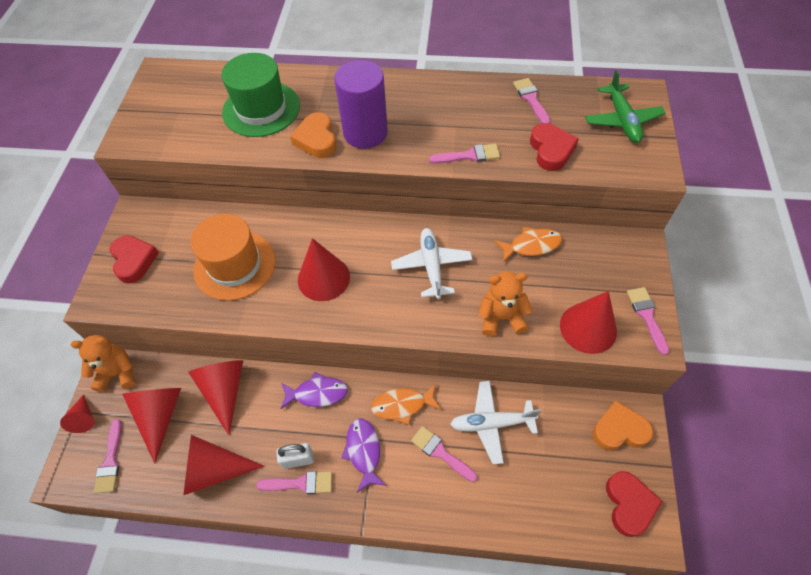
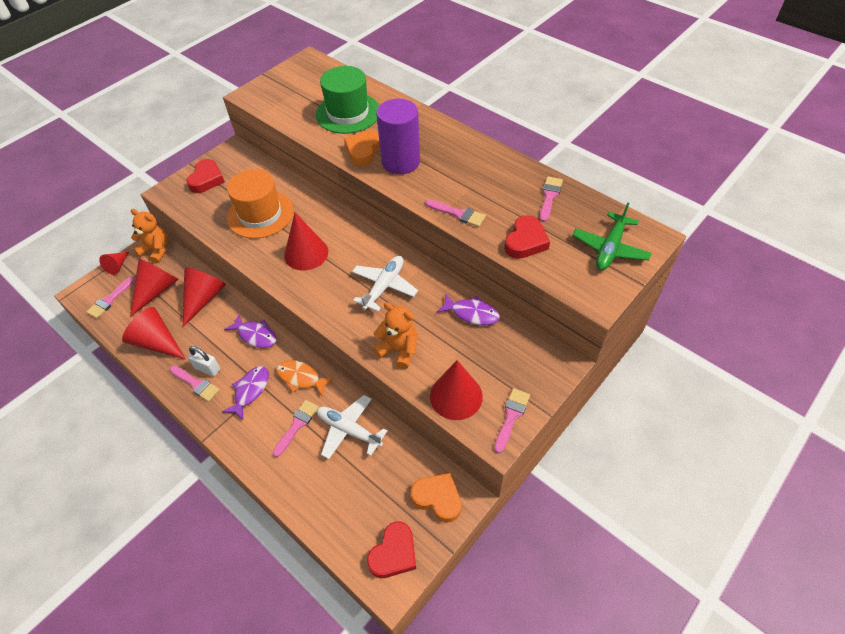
camera: 35 degrees right, 5 degrees down
(440, 452) = (297, 425): pink brush -> pink brush turned 45 degrees clockwise
(531, 245) = (472, 313): orange fish -> purple fish

